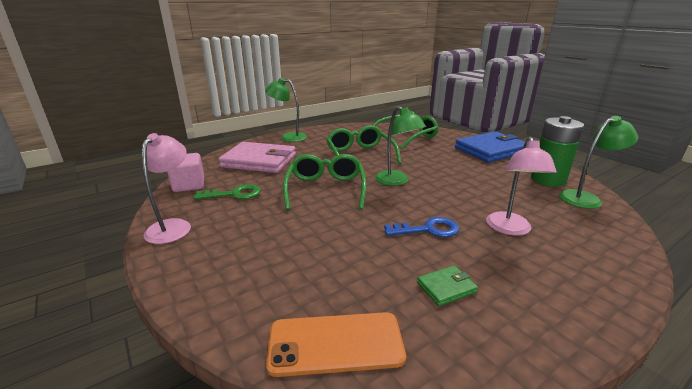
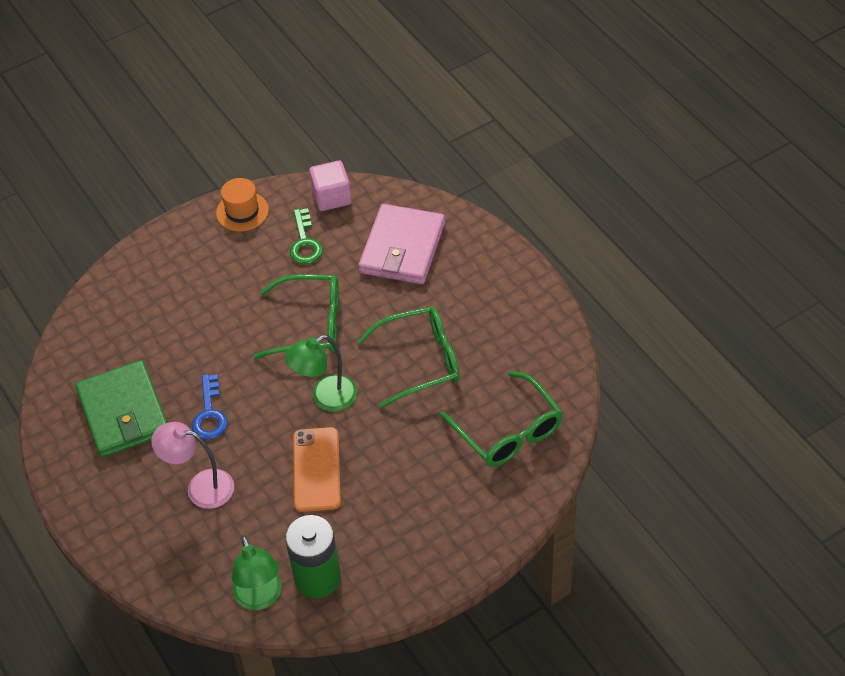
camera: 95 degrees right, 25 degrees up
(173, 226) = (242, 211): pink lamp -> orange hat
(288, 137) = (503, 268): green lamp -> none
(335, 343) = (82, 340): orange phone -> orange phone (316, 469)
(446, 287) = (123, 412): green wallet -> green wallet, size x2.31
(491, 150) = (436, 542): blue wallet -> none

